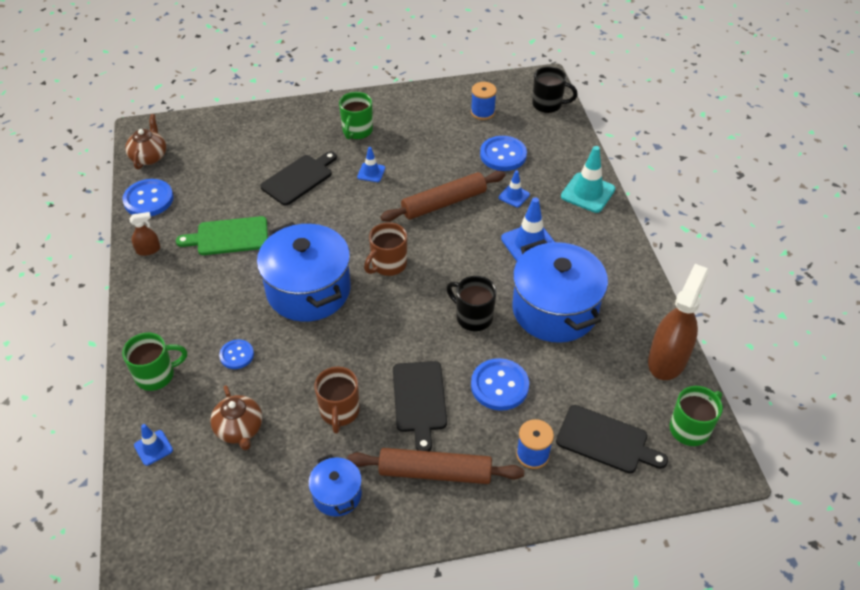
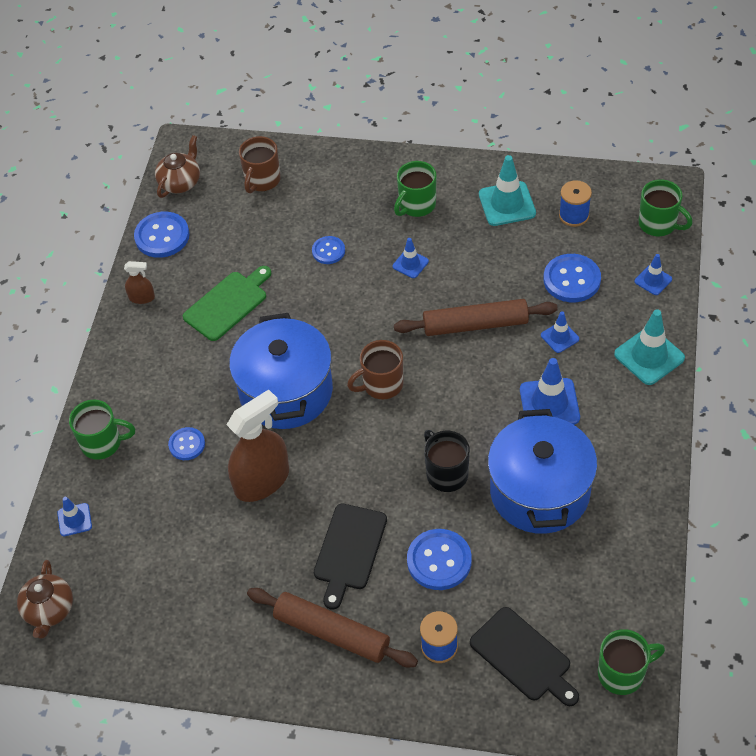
camera: 25 degrees right, 5 degrees up
(229, 236) = (228, 304): green cutting board -> green cutting board turned 120 degrees clockwise
(239, 429) = (161, 526): brown teapot -> brown teapot (49, 610)
(299, 178) = (328, 251): black cutting board -> blue button
(337, 494) = (227, 624): blue pot -> none
(339, 412) = (264, 538): brown mug -> brown mug (262, 180)
(428, 115) = (507, 204): none -> turquoise traffic cone
(548, 105) = (658, 224): black mug -> green mug
(563, 142) = (653, 280): none -> blue traffic cone
(667, 360) = (637, 588): brown spray bottle -> brown spray bottle (262, 480)

